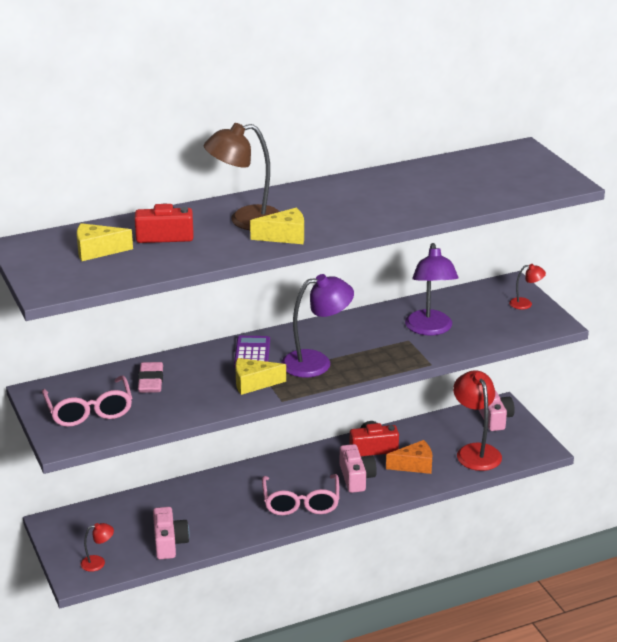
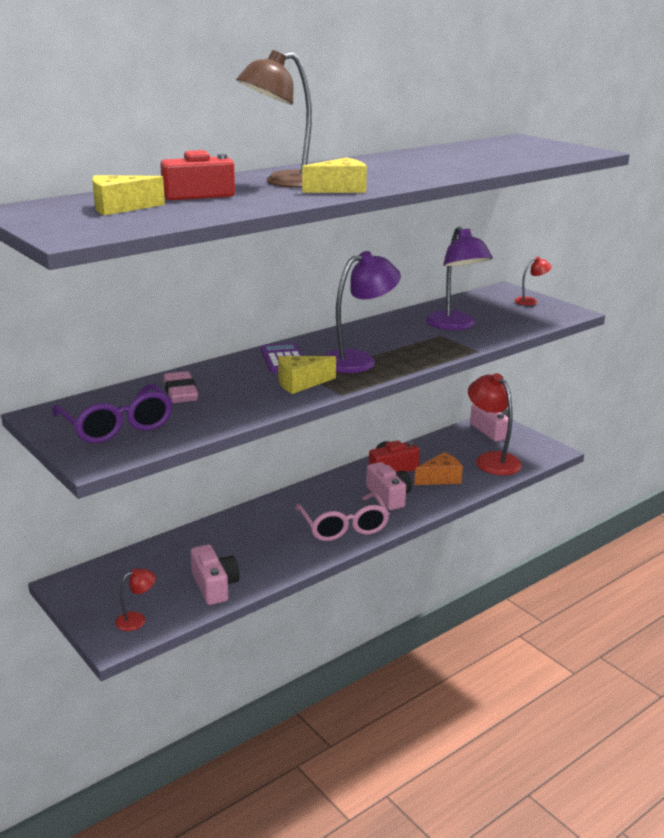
camera: 15 degrees left, 5 degrees down
(89, 411) = (117, 426): pink glasses -> purple glasses

